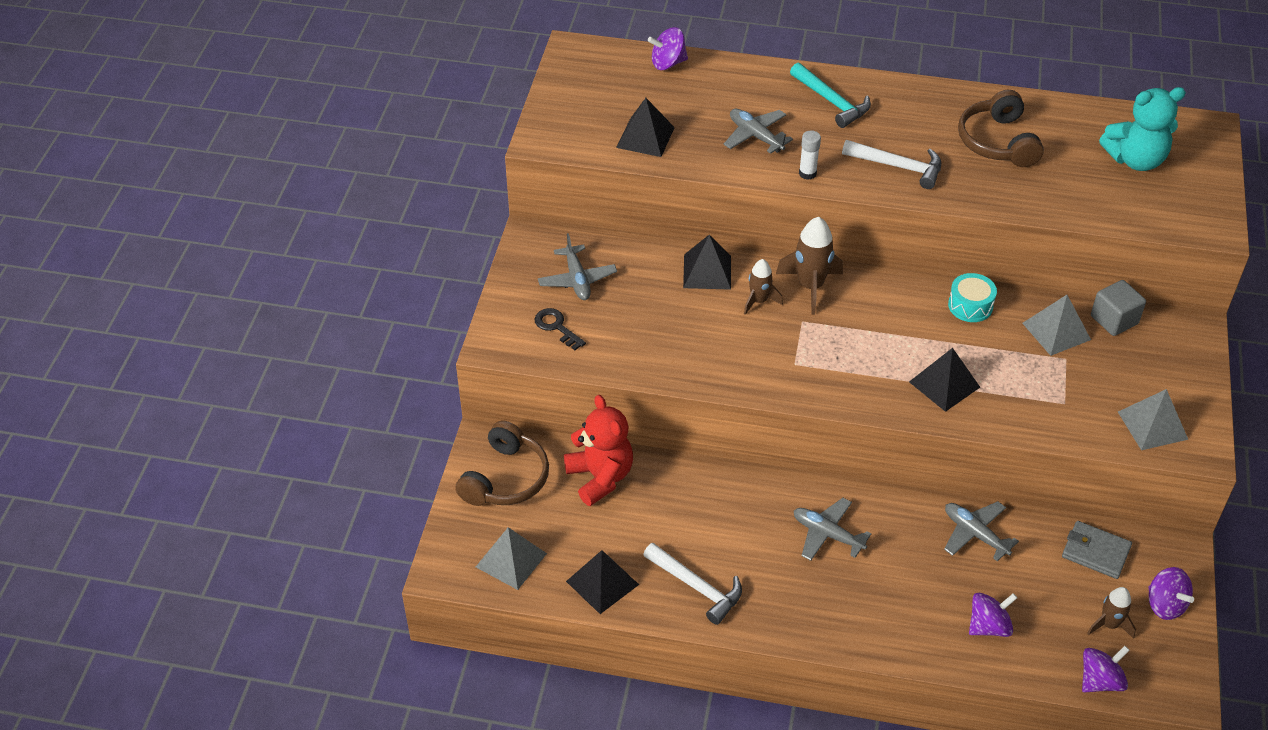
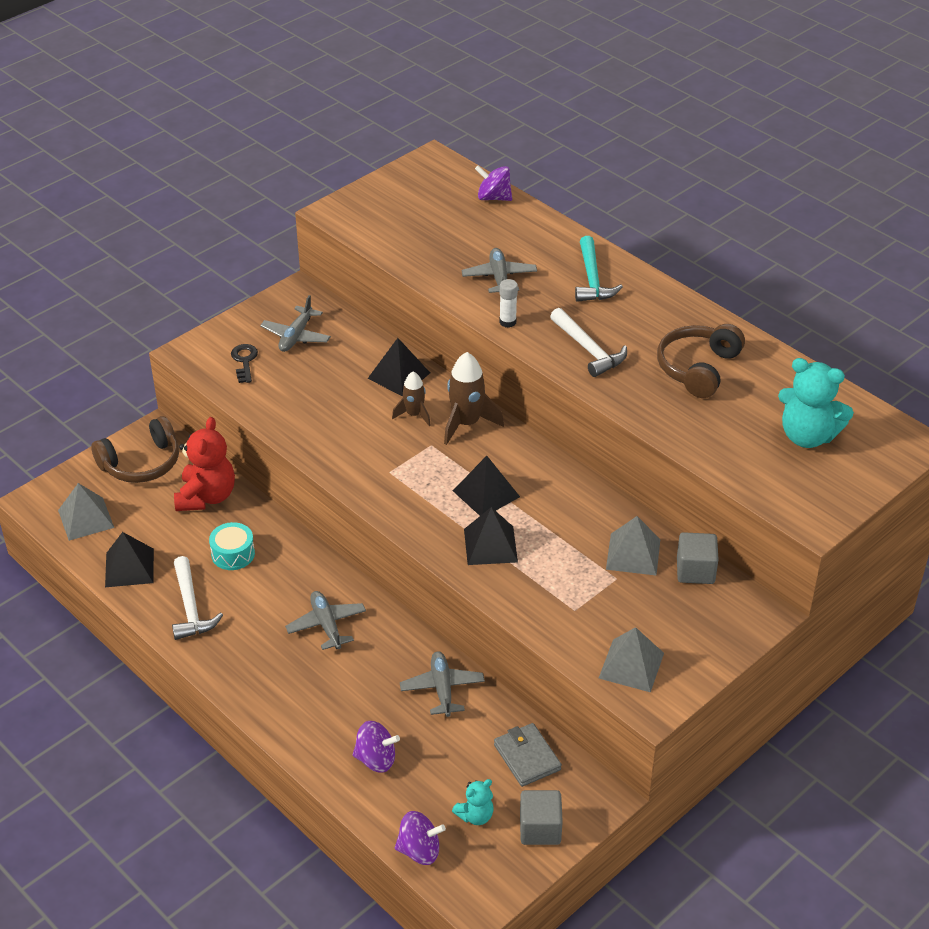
camera: 35 degrees right, 5 degrees down
(645, 137) = (412, 242): black pyramid -> black pyramid (486, 493)
(970, 306) = (581, 500): turquoise drum -> turquoise drum (233, 554)
(1109, 625) = (475, 815): brown rocket -> turquoise teddy bear
(1165, 605) = (540, 829): purple spinning top -> grey cube

